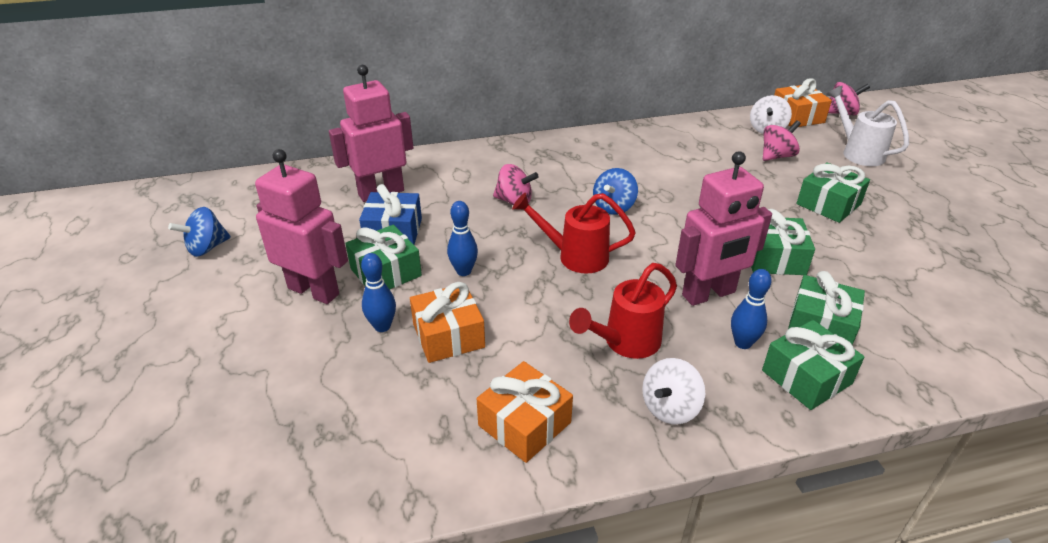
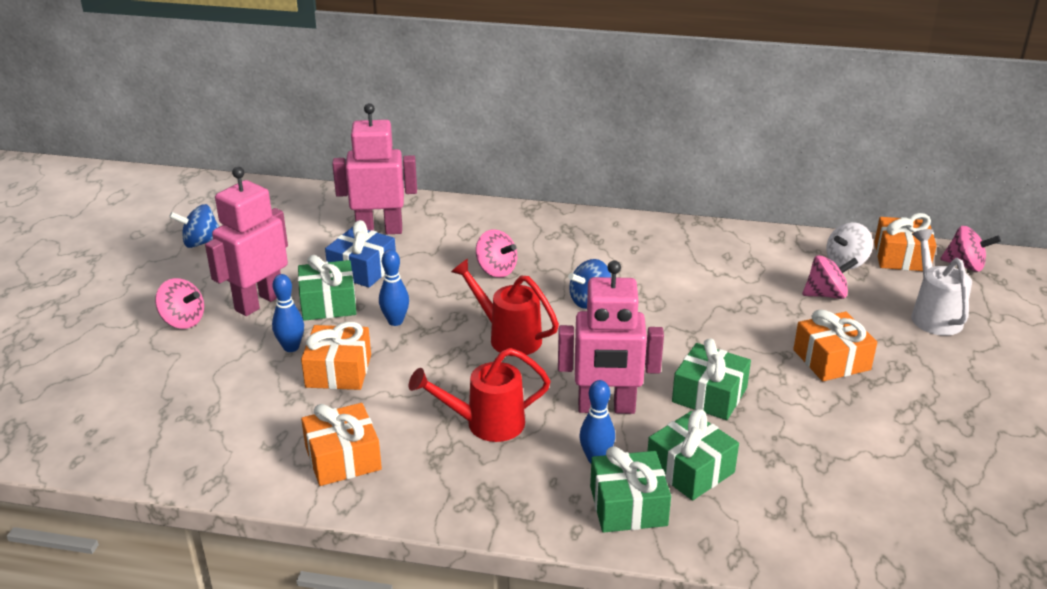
camera: 25 degrees right, 5 degrees down
(245, 333) = (183, 321): none -> pink spinning top
(314, 291) = (259, 302): pink robot -> pink robot turned 105 degrees counterclockwise
(670, 408) = (475, 487): white spinning top -> none
(828, 204) = (831, 360): green gift -> orange gift

